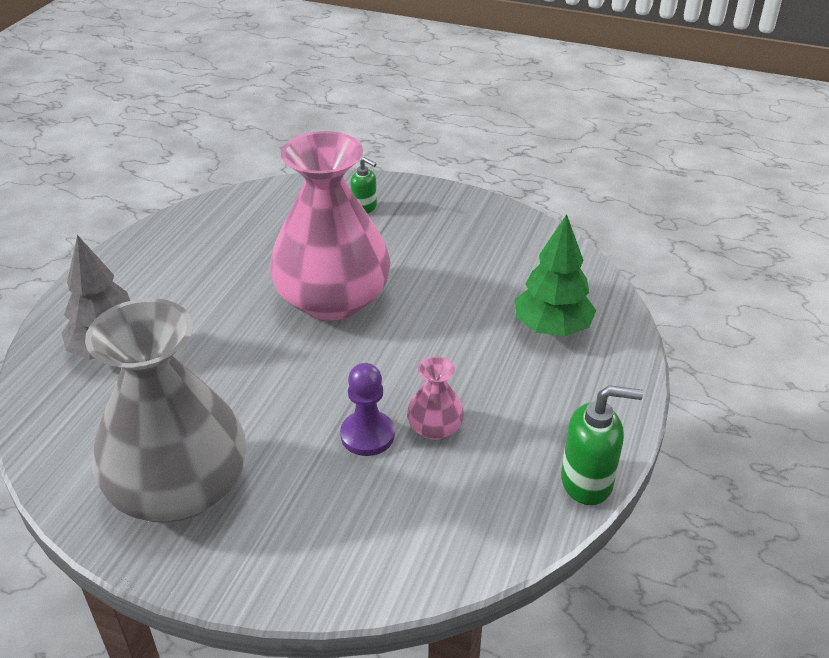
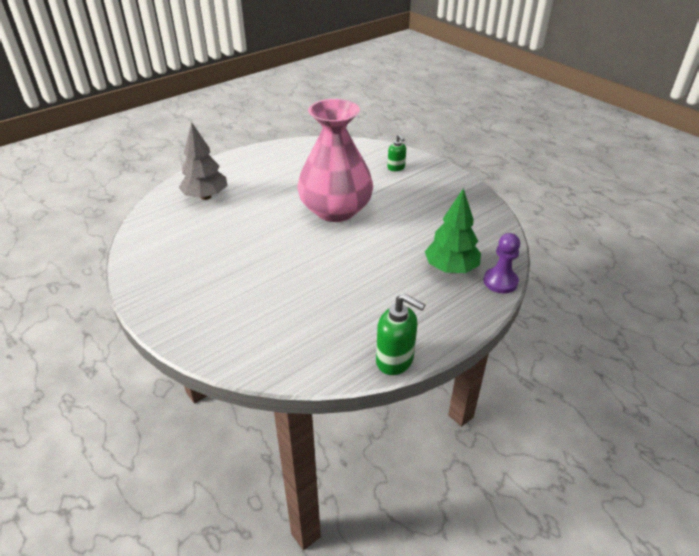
camera: 30 degrees right, 0 degrees up
(179, 489) = (180, 273): grey vase -> none
(367, 435) = (293, 284): purple pawn -> purple pawn (500, 282)
(435, 428) = (332, 295): pink vase -> none

